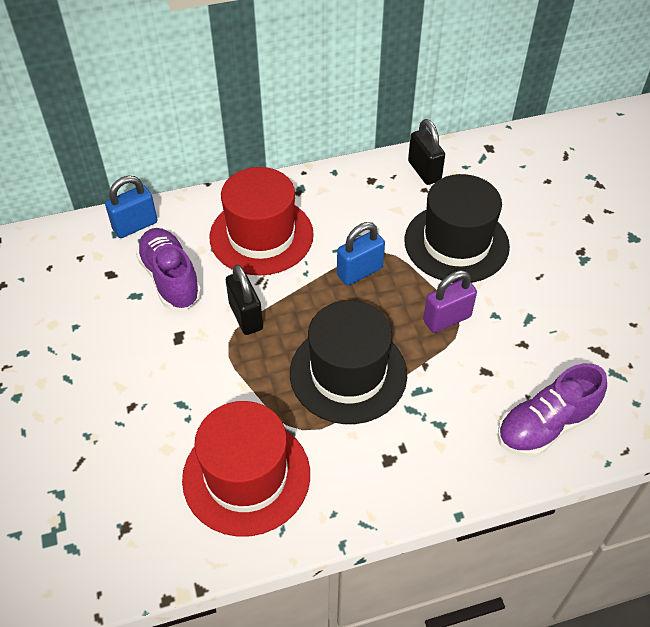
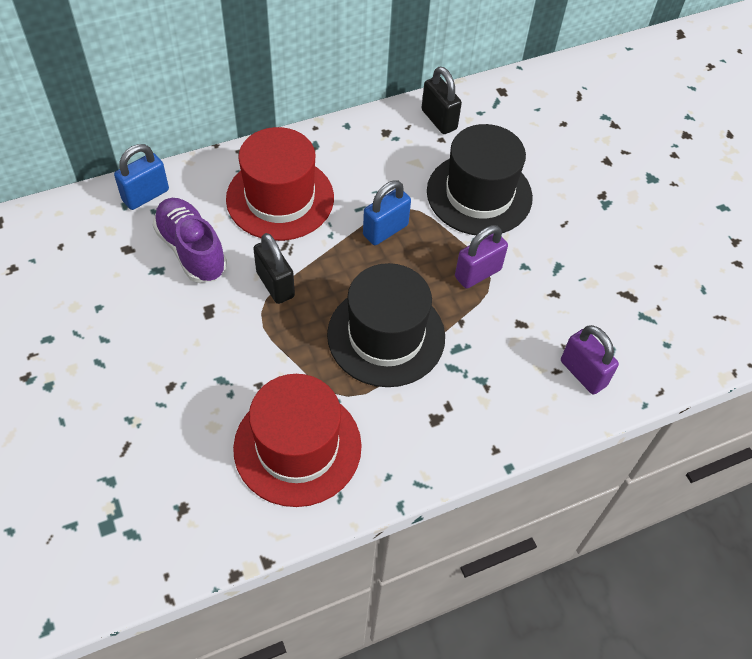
camera: 10 degrees left, 5 degrees up
(545, 425) = (583, 373): purple shoe -> purple padlock

